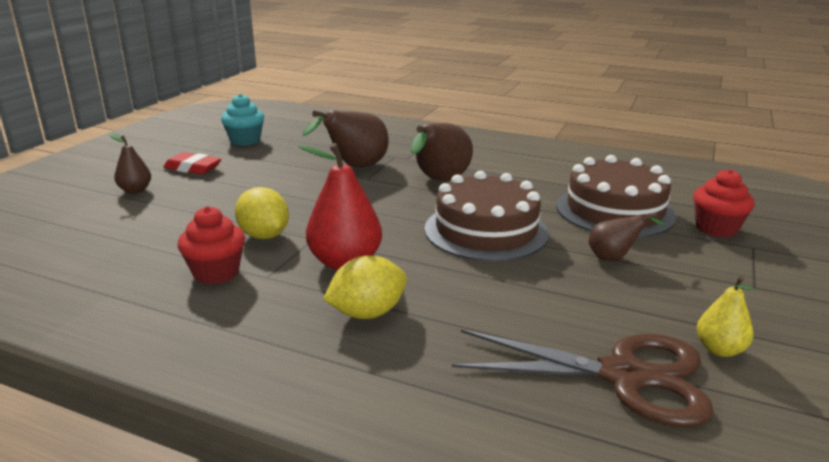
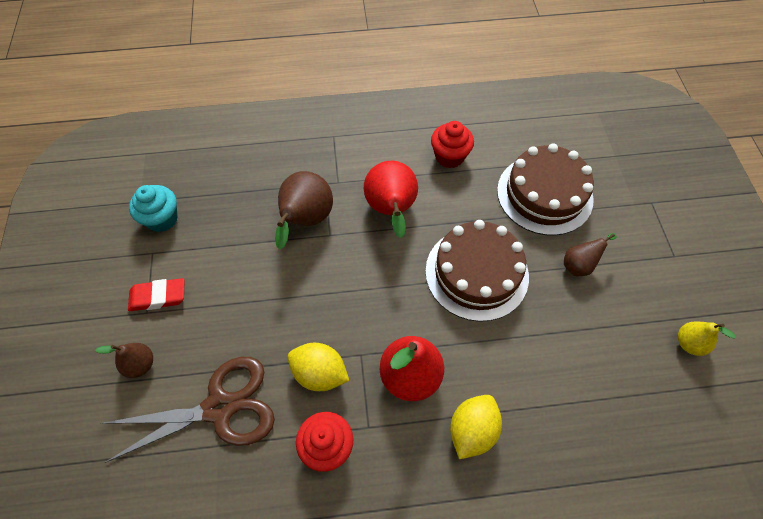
camera: 30 degrees left, 35 degrees up
(439, 181) = (391, 210): brown pear -> red pear
(623, 376) = (655, 404): brown scissors -> brown scissors (219, 407)
(716, 228) = (620, 187): red cupcake -> red cupcake (449, 156)

